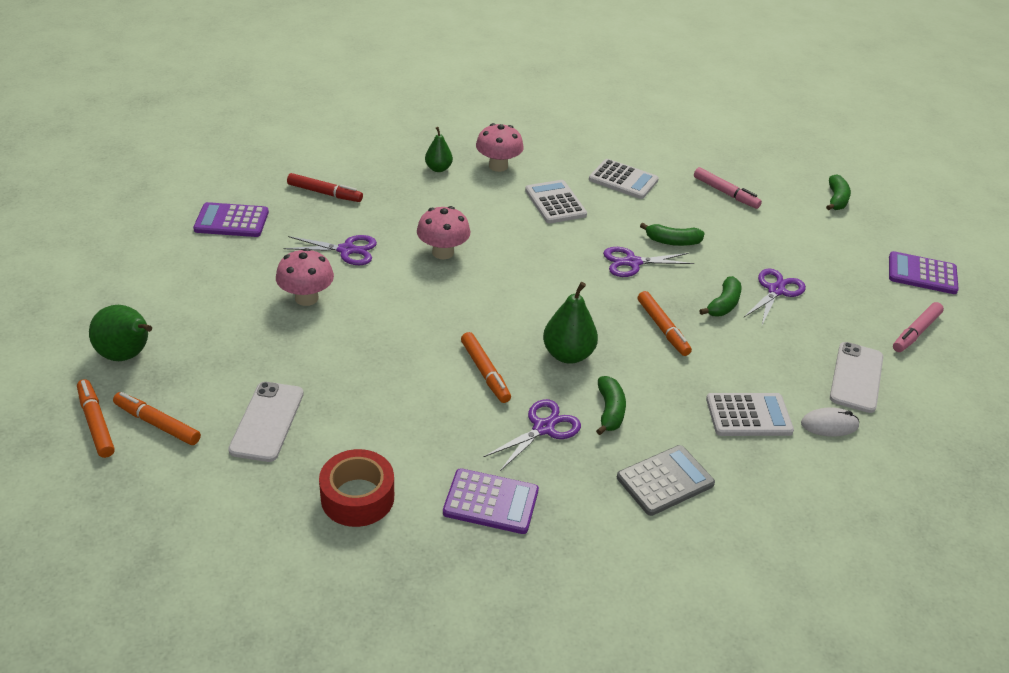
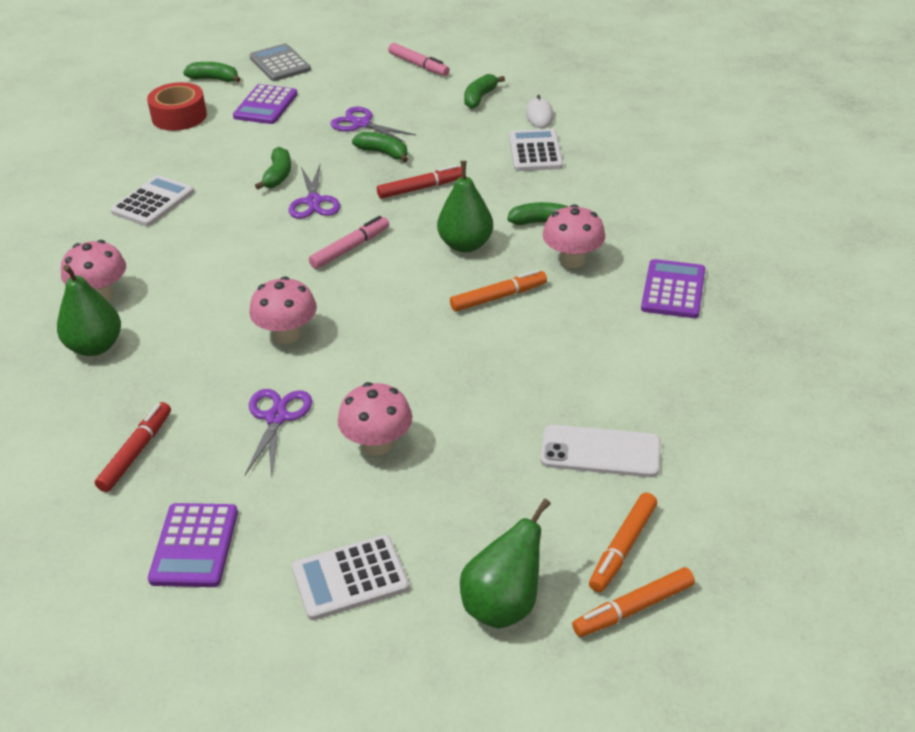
camera: 85 degrees left, 0 degrees up
(357, 497) = (691, 373): red tape -> red tape (179, 116)
(438, 169) = (95, 346): green pear -> green pear, size x1.59
(543, 428) = (572, 260): purple scissors -> pink mushroom
(555, 202) = (192, 251): white calculator -> white calculator (350, 578)
(662, 328) = (421, 188): orange marker -> red marker
(665, 481) = (622, 197): grey calculator -> grey calculator (280, 64)
(725, 193) = (192, 139): pink marker -> pink marker (350, 248)
(856, 377) = (479, 98): white phone -> green banana
(922, 274) = (337, 52): purple calculator -> purple calculator (266, 105)

